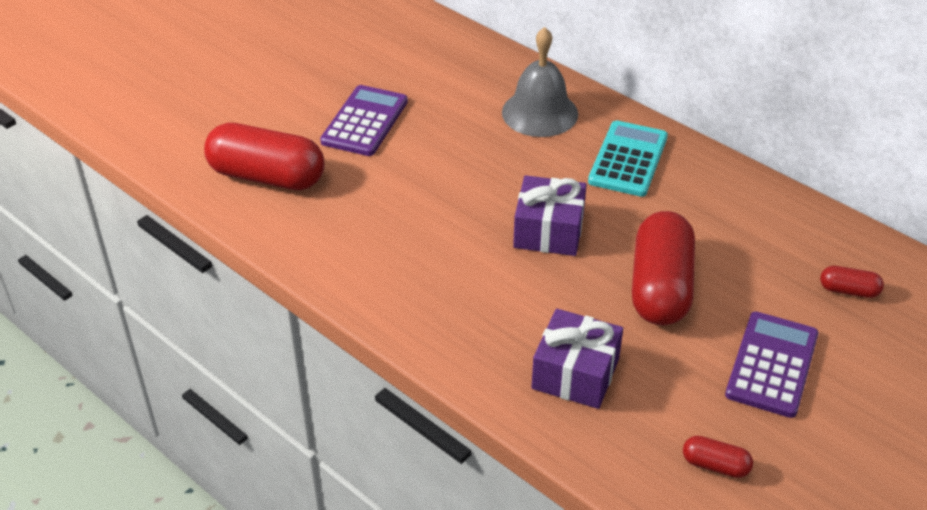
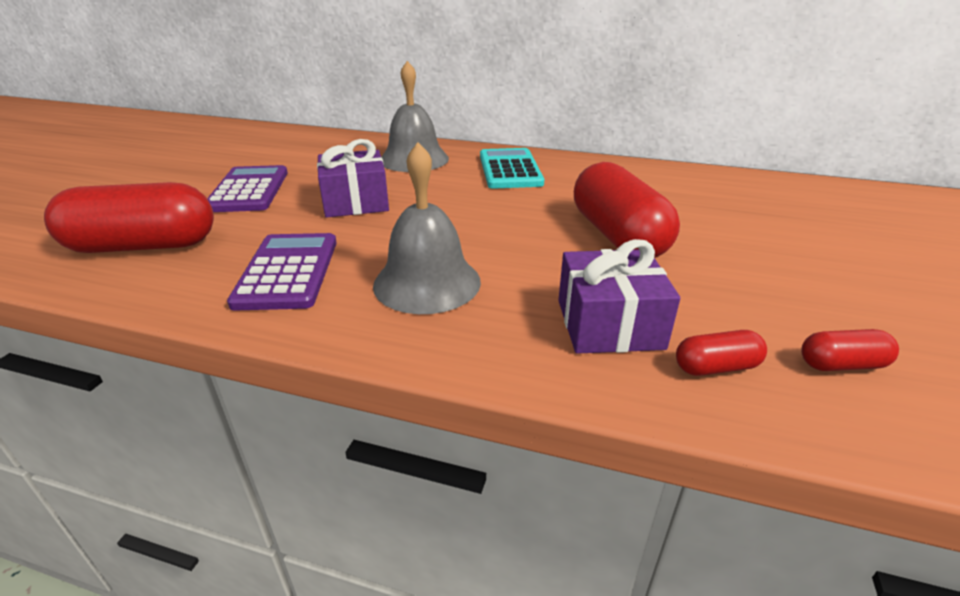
camera: 25 degrees left, 10 degrees down
(464, 288) = (427, 282): none -> grey bell
(548, 231) = (480, 222): purple gift -> purple gift (355, 202)
(772, 365) = (774, 264): purple calculator -> purple calculator (288, 271)
(848, 290) = (761, 203): red capsule -> red capsule (716, 367)

